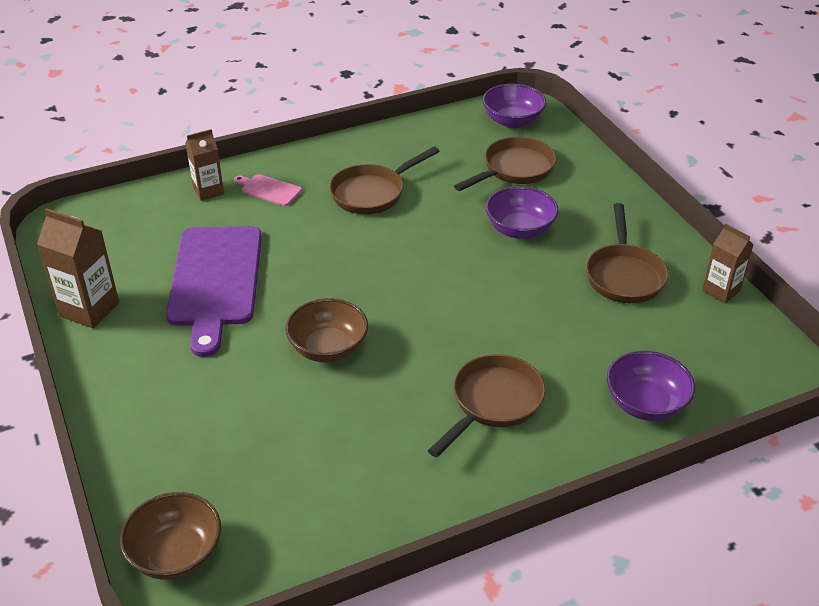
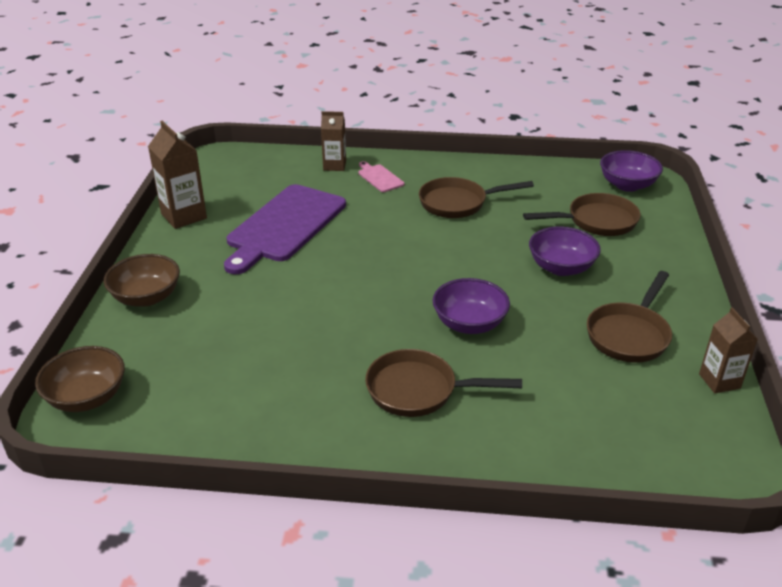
camera: 30 degrees right, 5 degrees down
(328, 348) = (323, 300): brown bowl -> brown bowl (146, 297)
(493, 403) = (418, 390): brown pan -> brown pan turned 150 degrees counterclockwise
(645, 404) = (558, 447): purple bowl -> purple bowl (469, 324)

